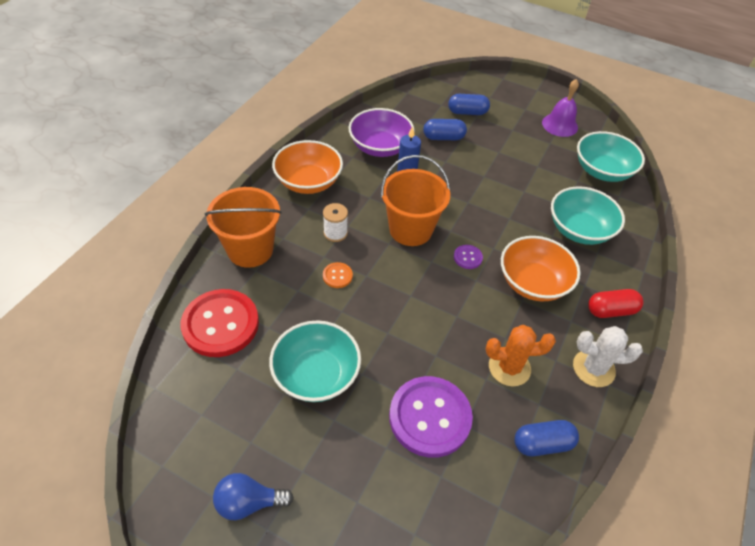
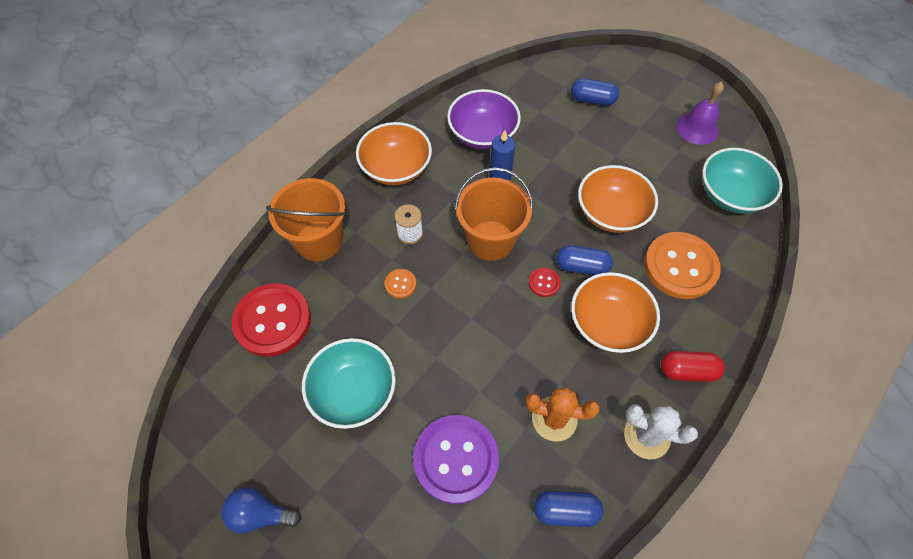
camera: 15 degrees right, 10 degrees up
(443, 137) = (556, 130): blue capsule -> blue capsule (582, 267)
(467, 257) = (544, 283): purple button -> red button
(509, 196) = (611, 213): none -> orange bowl
(579, 230) = (680, 266): turquoise bowl -> orange button

